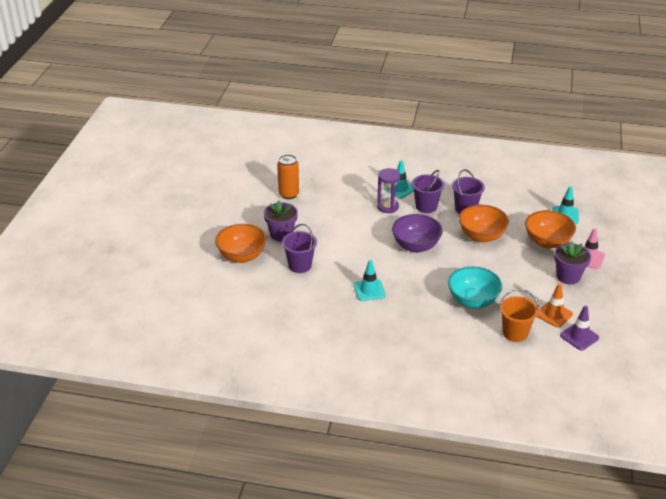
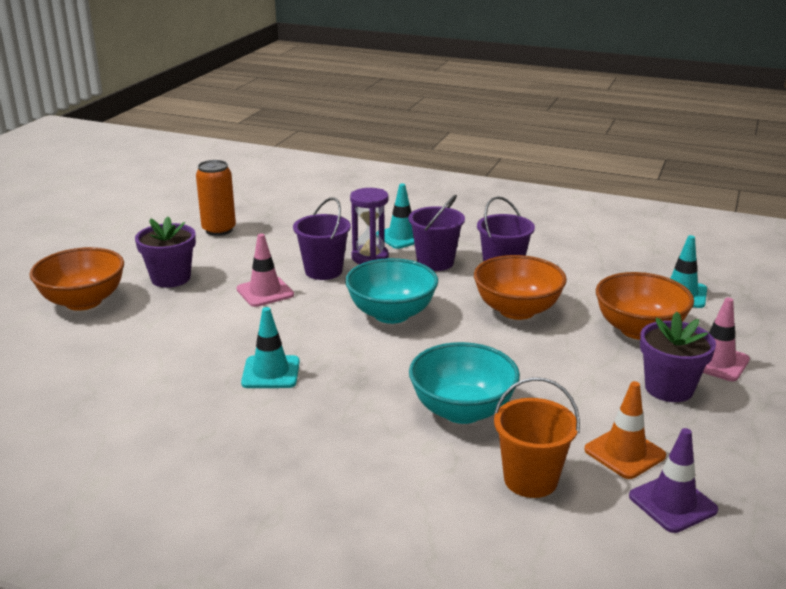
camera: 10 degrees right, 10 degrees down
(300, 265) = (171, 323): purple bucket -> purple bucket (323, 271)
(340, 238) = (265, 292): none -> pink traffic cone
(416, 246) = (391, 314): purple bowl -> turquoise bowl

